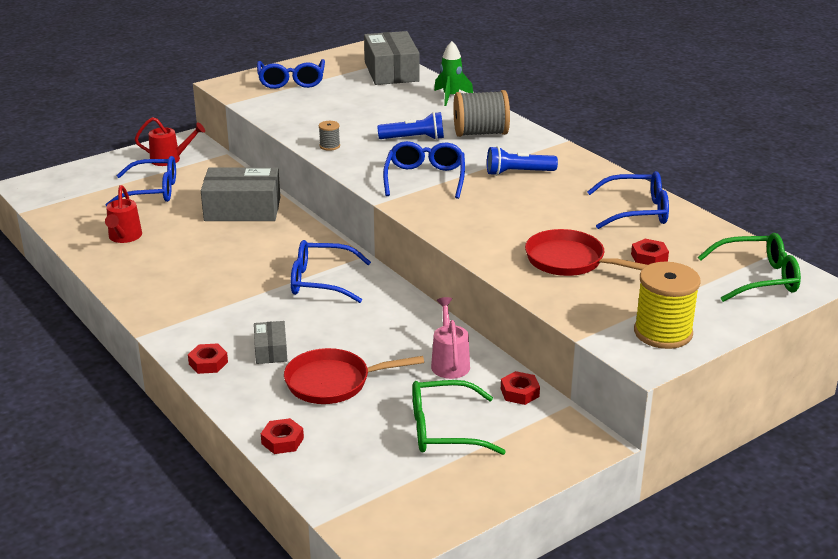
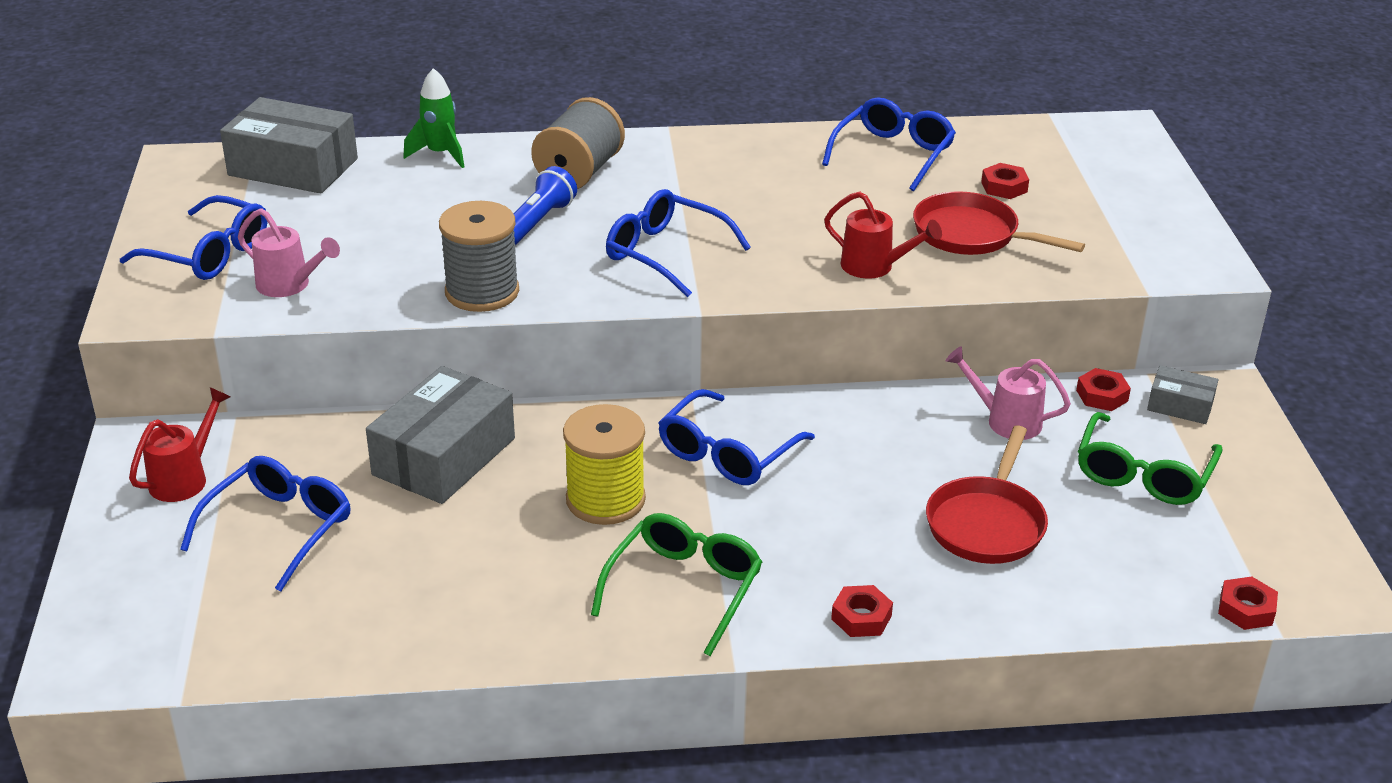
camera: 60 degrees left, 5 degrees up
(124, 237) = (409, 601): red watering can -> red watering can (874, 267)
(271, 350) = (871, 551): grey box -> grey box (1180, 406)
(282, 441) = (1092, 606): red nut -> red nut (1246, 609)
(284, 105) = (289, 285): none -> pink watering can
(329, 146) = (482, 292): grey spool -> grey spool, size x2.16
(518, 173) = (720, 188): blue flashlight -> none
(569, 261) = (971, 235): red pan -> red pan turned 60 degrees clockwise
(663, 333) = (1167, 239): yellow spool -> yellow spool (605, 499)
(758, 278) = (1096, 148): green glasses -> green glasses (684, 588)

